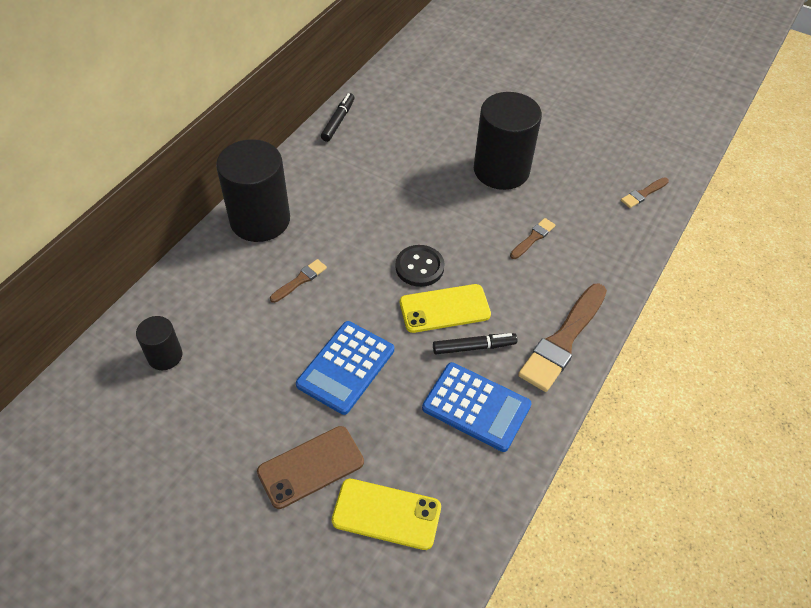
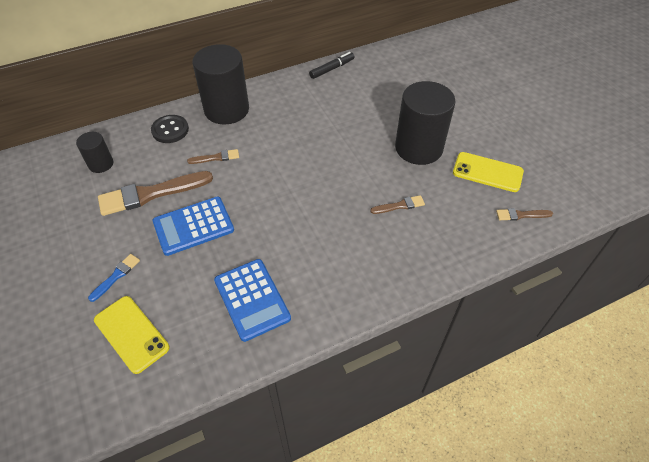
camera: 35 degrees right, 0 degrees up
(311, 467) = (116, 276): brown phone -> blue brush
(419, 267) = (299, 186): black button -> black button (170, 130)
(444, 309) = (291, 222): yellow phone -> yellow phone (487, 172)
(474, 347) = (287, 258): black marker -> none
(563, 340) = (356, 289): brown brush -> brown brush (151, 194)

